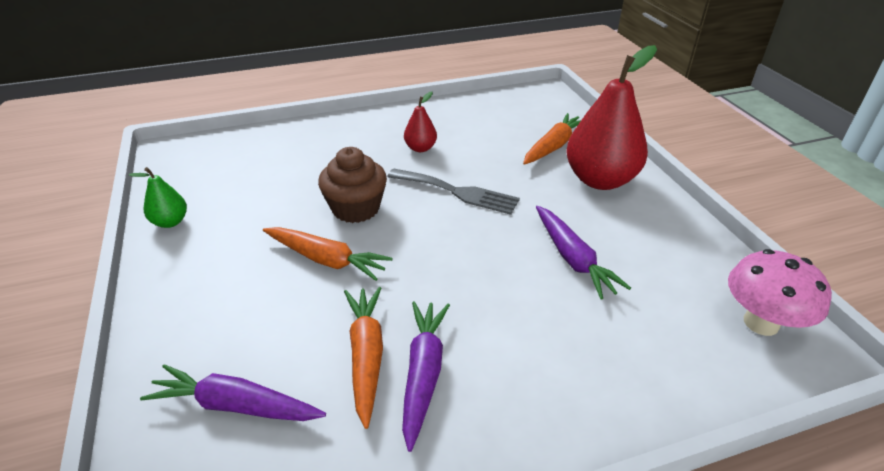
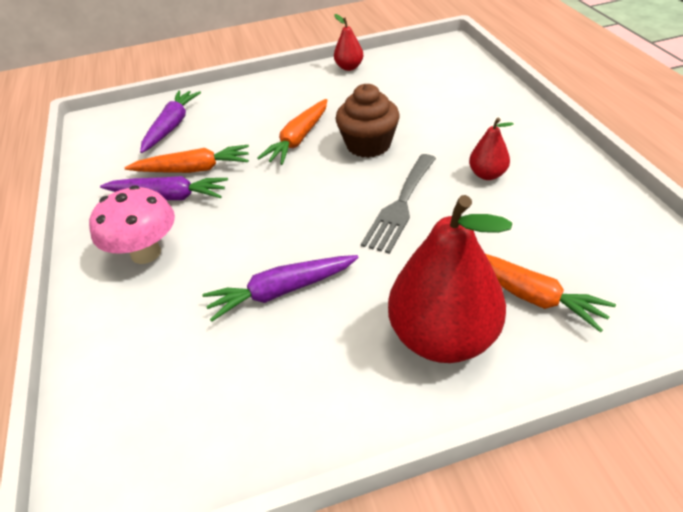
camera: 95 degrees right, 5 degrees up
(170, 222) = (349, 67): green pear -> red pear
(761, 323) = (146, 454): pink mushroom -> pink mushroom (146, 253)

